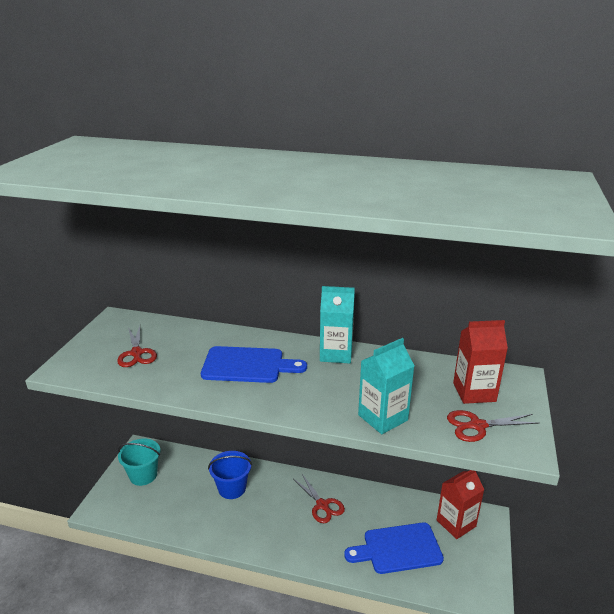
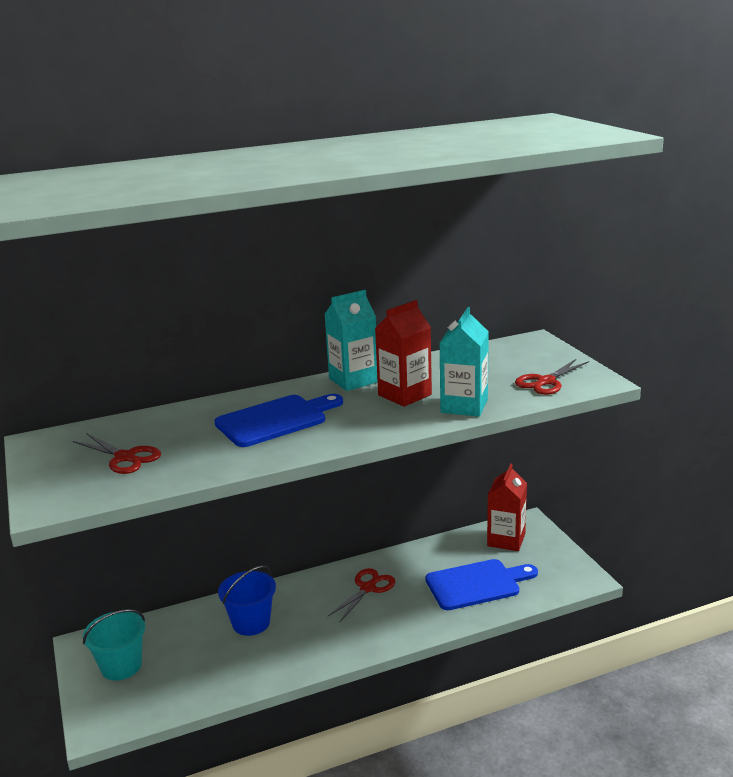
camera: 35 degrees left, 5 degrees down
(322, 505) = (368, 588): red scissors -> red scissors turned 75 degrees counterclockwise
(398, 549) = (477, 584): blue cutting board -> blue cutting board turned 150 degrees counterclockwise
(474, 392) = (513, 362): red carton -> red carton (404, 395)

